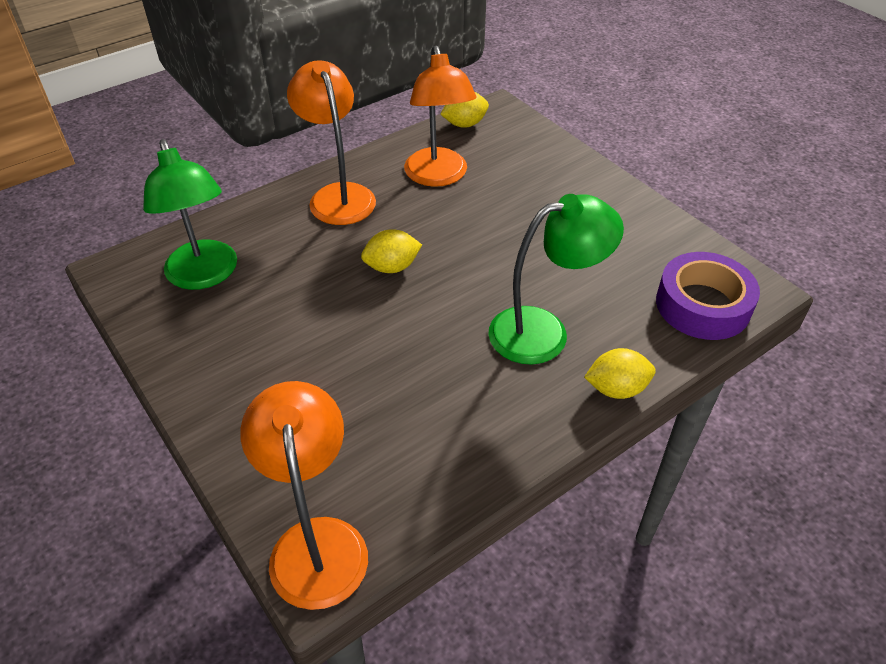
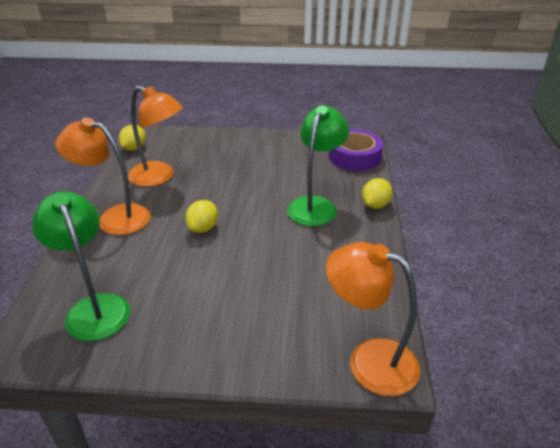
camera: 50 degrees left, 10 degrees down
(205, 275) = (94, 307): green lamp -> green lamp turned 135 degrees counterclockwise

